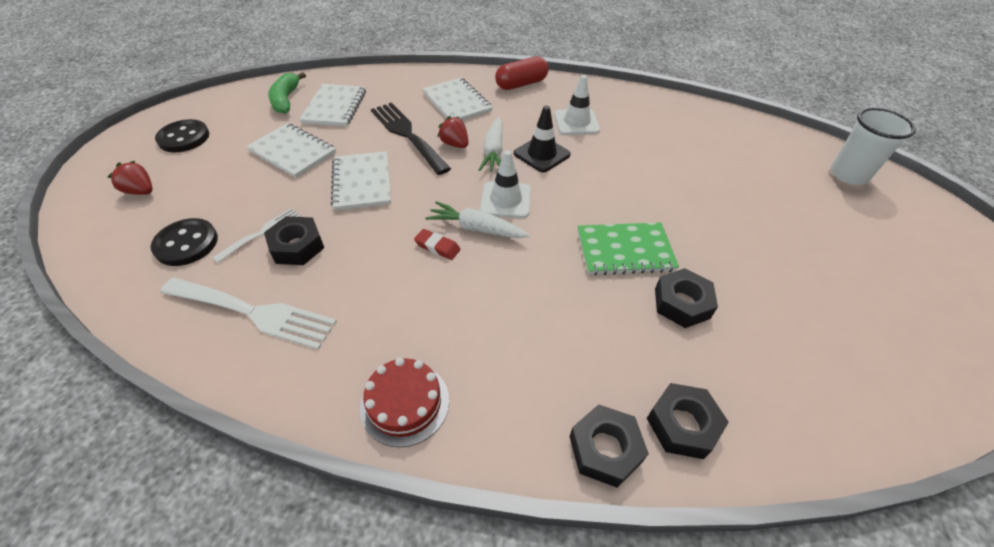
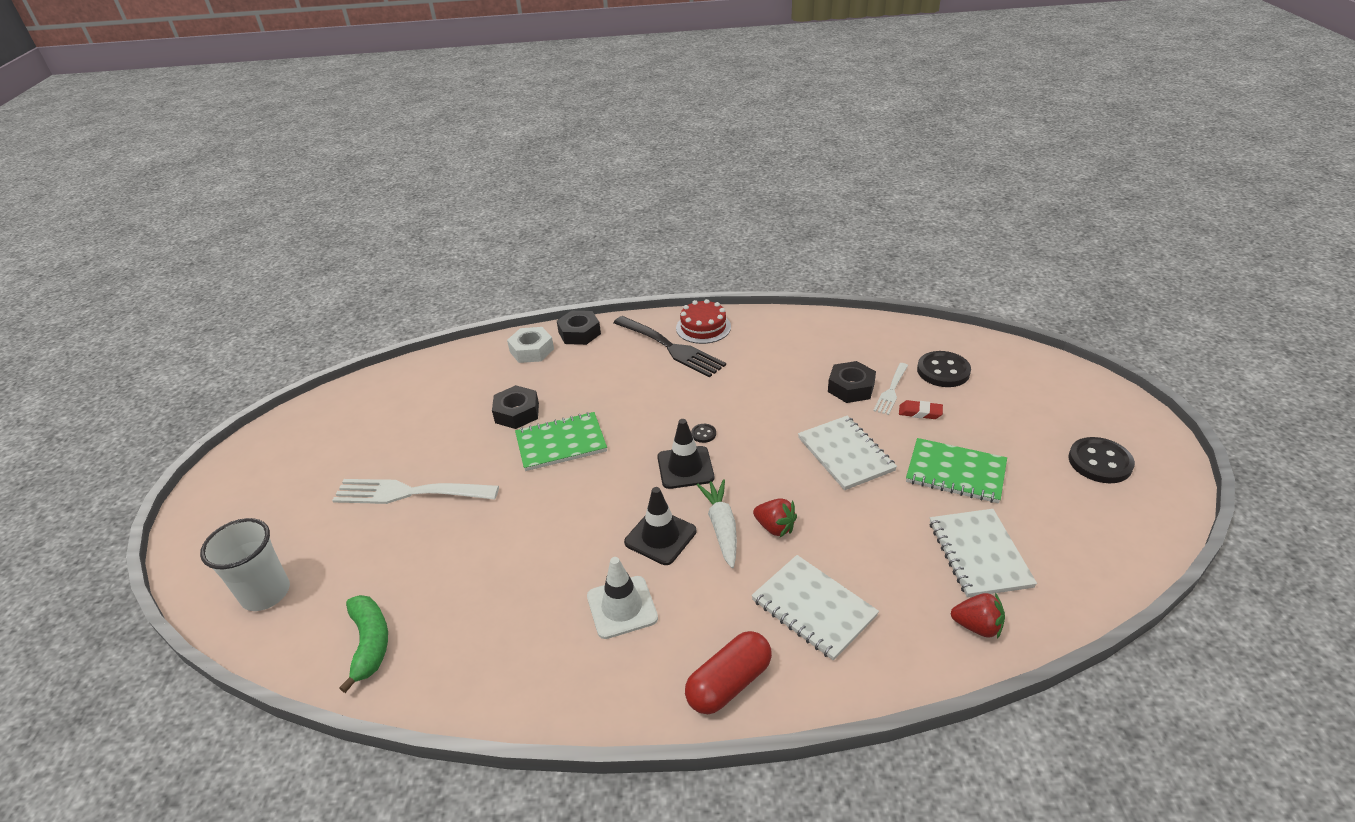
camera: 170 degrees right, 10 degrees down
(141, 191) = (1047, 399): red strawberry -> red strawberry (977, 626)
(254, 313) = (837, 345): white fork -> white fork (408, 493)
(286, 100) = (1060, 551): green banana -> green banana (370, 643)
(292, 152) = (955, 472): white notebook -> green notebook
(407, 135) = (844, 528): black fork -> black fork (671, 348)
(437, 247) = (731, 412): red eraser -> red eraser (920, 412)
(476, 228) = (703, 434): white carrot -> black button
(505, 200) = (685, 467): white traffic cone -> black traffic cone
(682, 424) = (531, 350): black nut -> white nut

